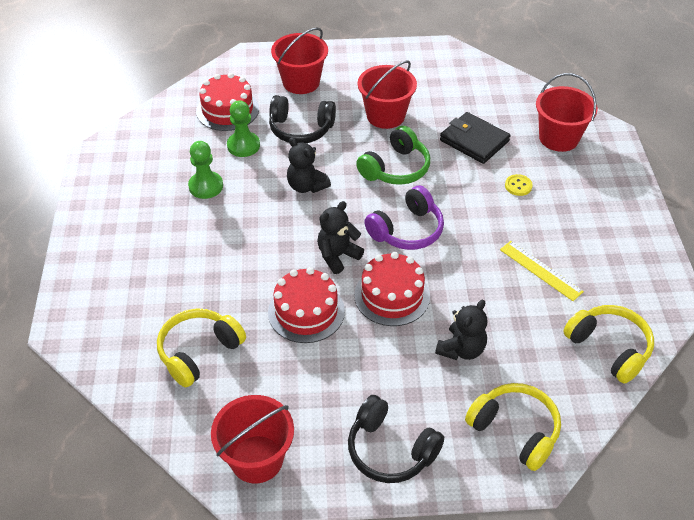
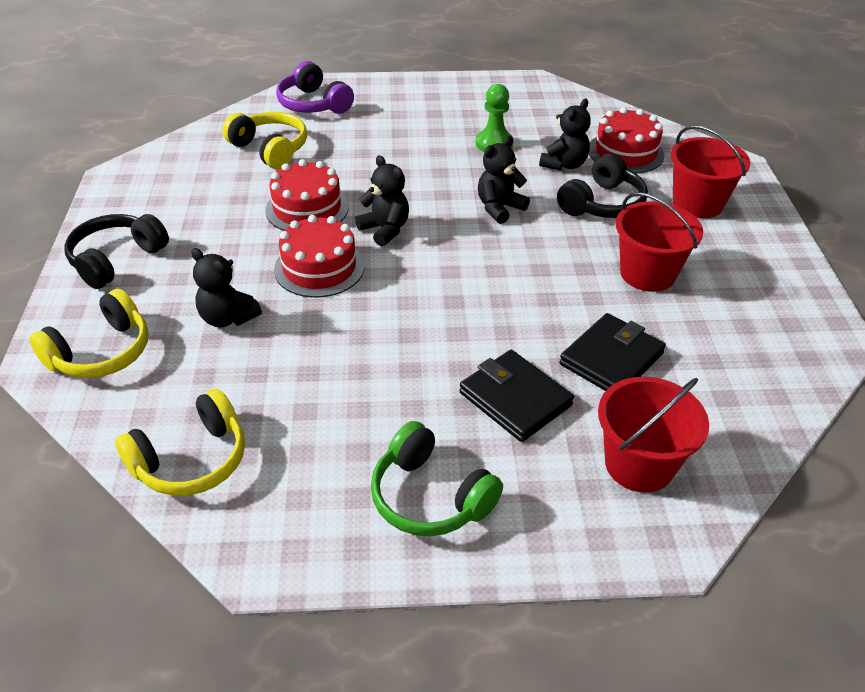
camera: 90 degrees right, 5 degrees down
(243, 145) = (564, 164): green pawn -> black teddy bear
(257, 459) = (141, 182): red bucket -> none
(301, 129) = (602, 203): black headphones -> black headphones turned 150 degrees counterclockwise
(396, 168) = (539, 279): green headphones -> green headphones (430, 497)
(407, 230) = (424, 284): purple headphones -> purple headphones (313, 104)
(518, 186) = (515, 399): yellow button -> black wallet
(540, 270) = (343, 404): yellow ruler -> none

